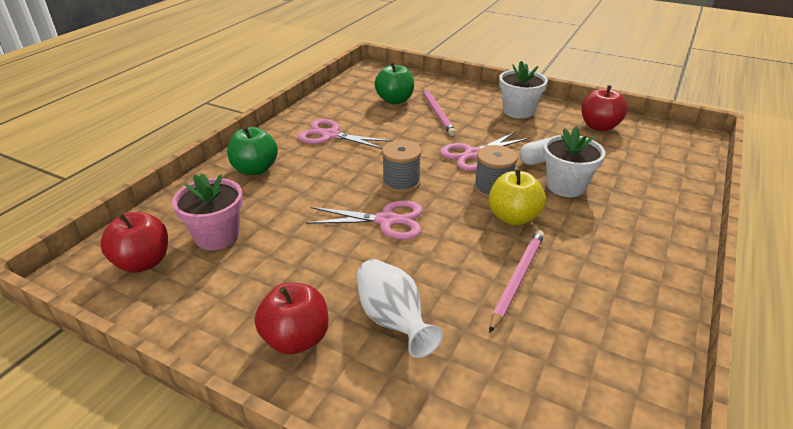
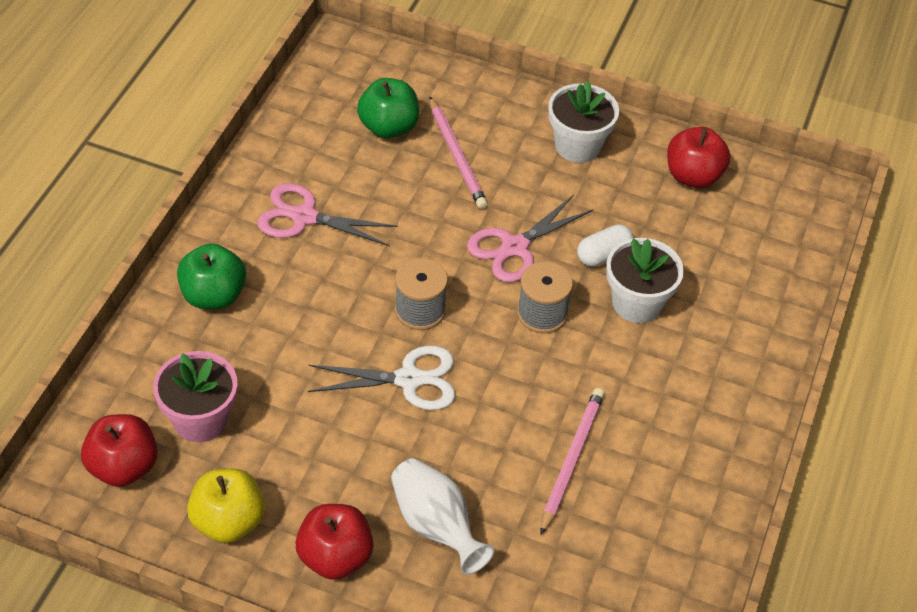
camera: 10 degrees left, 15 degrees up
(386, 220) = (409, 379): pink scissors -> white scissors
(513, 217) = (568, 364): yellow apple -> yellow apple (228, 521)

